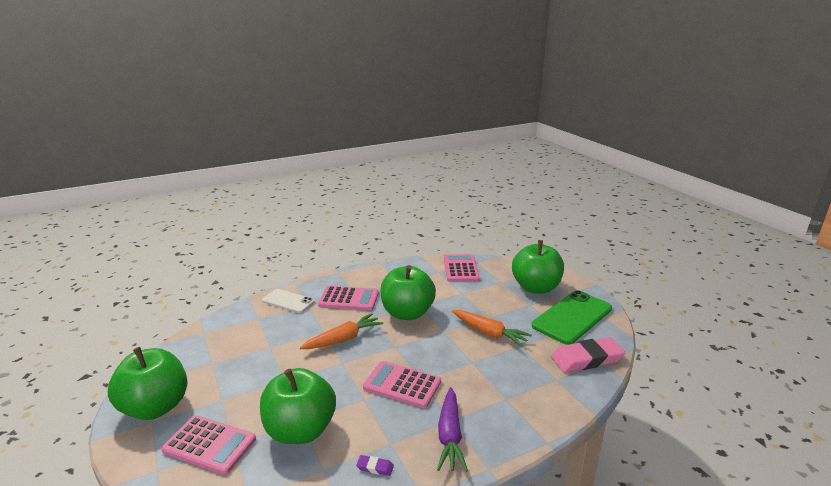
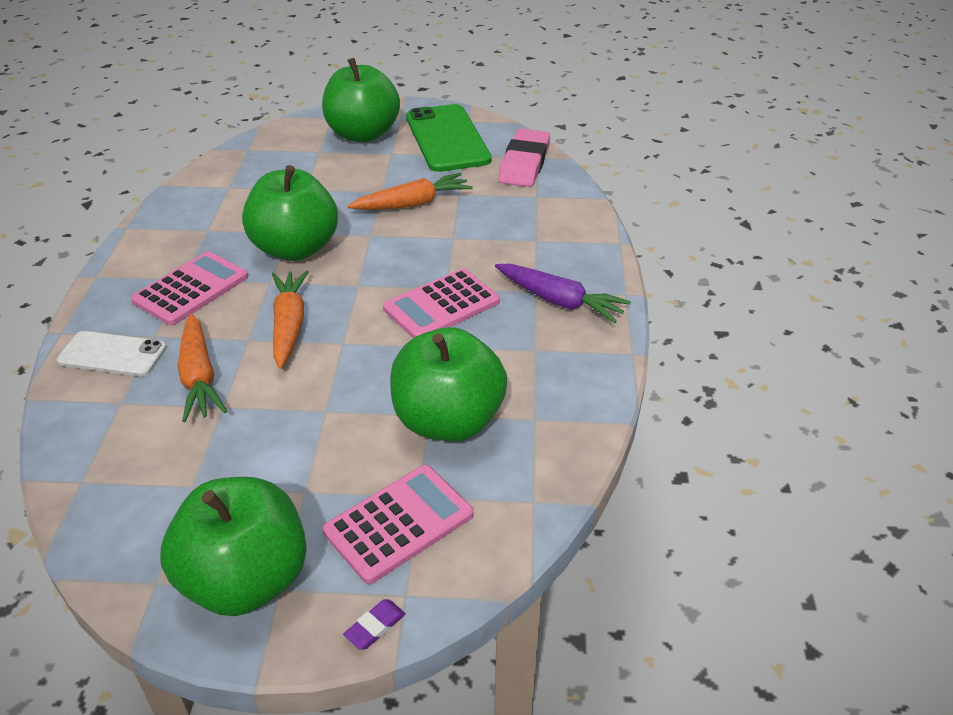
camera: 60 degrees left, 15 degrees up
(286, 331) = (199, 377): none -> orange carrot
(288, 301) = (112, 354): white phone -> white phone turned 45 degrees clockwise
(375, 467) = (563, 374): purple eraser -> purple eraser (375, 627)
(461, 268) = (246, 167): pink calculator -> none

